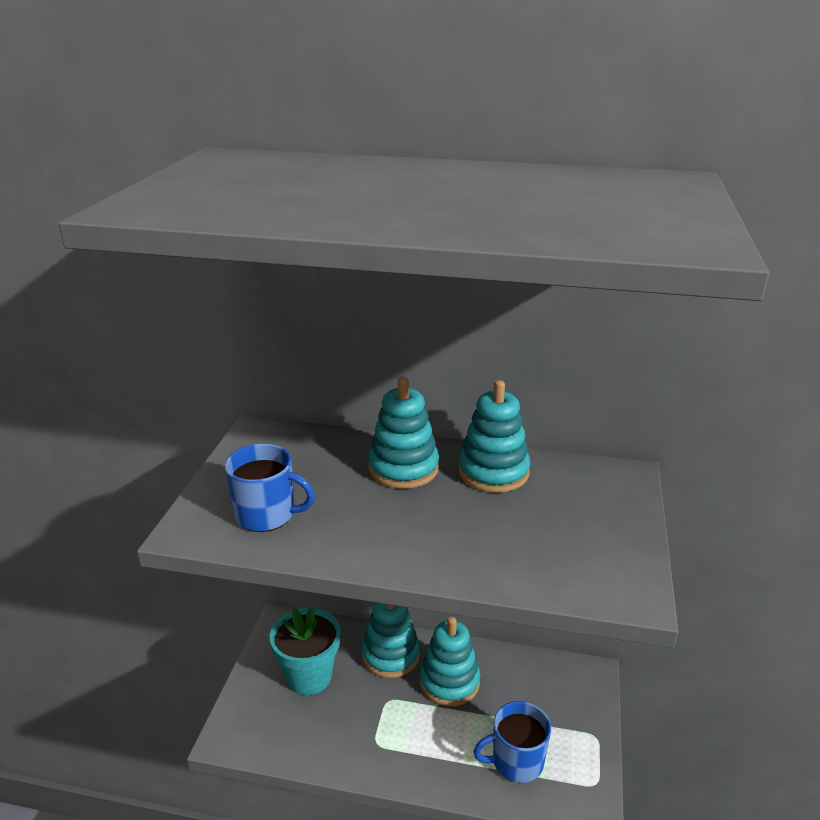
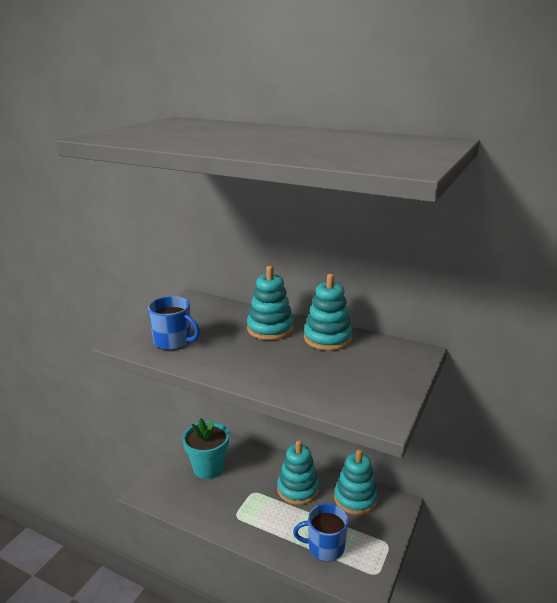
camera: 15 degrees right, 5 degrees down
(390, 655) = (265, 465): turquoise stacking toy -> turquoise stacking toy (355, 498)

